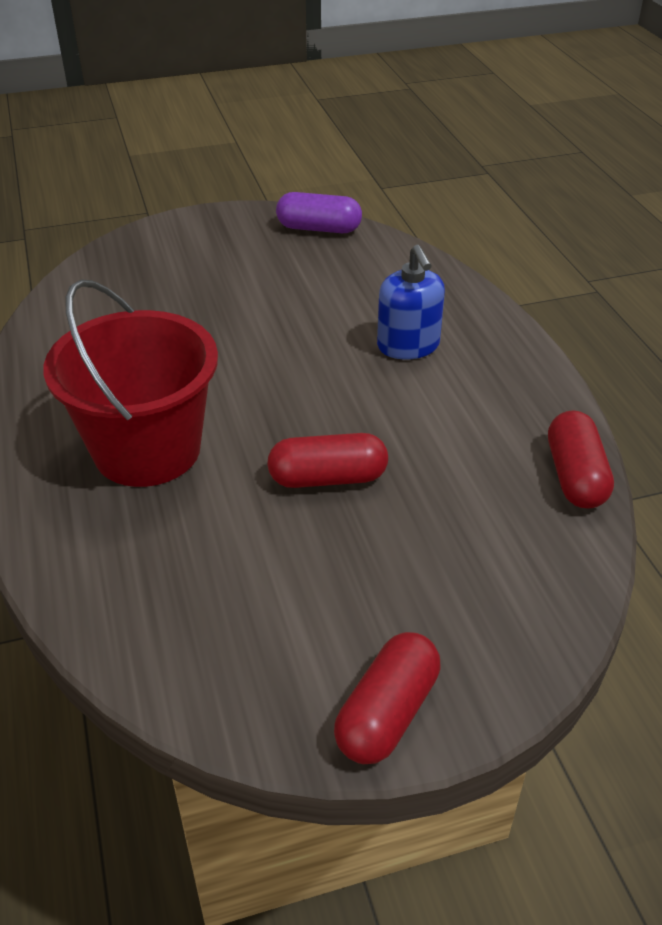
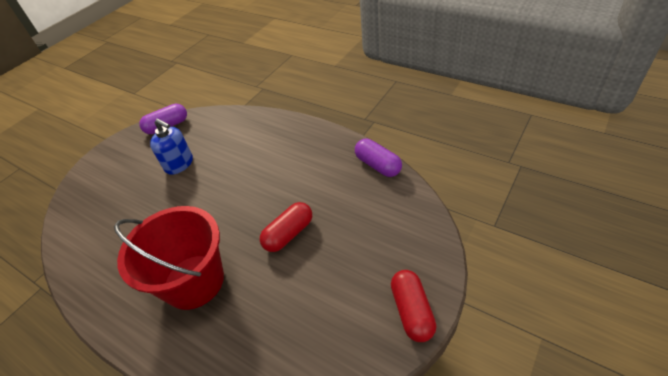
camera: 35 degrees left, 5 degrees up
(408, 346) = (262, 154): blue soap dispenser -> blue soap dispenser (179, 164)
(575, 476) = (378, 165): red capsule -> purple capsule

